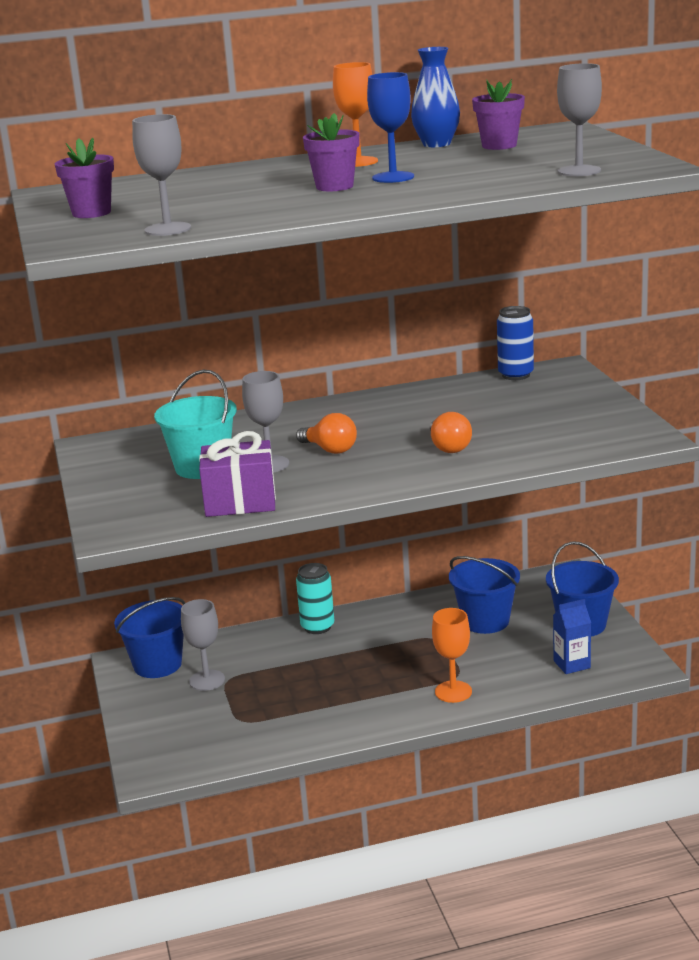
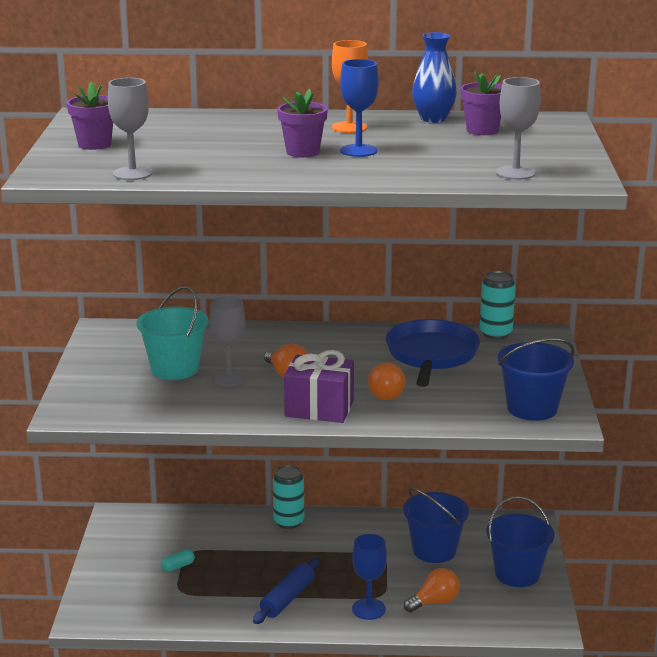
camera: 15 degrees right, 0 degrees up
(157, 664) = (141, 525): blue bucket -> blue bucket (532, 408)
(207, 680) = (172, 548): grey goblet -> none
(223, 697) = (178, 566): none -> turquoise capsule
(240, 502) = (182, 408): purple gift -> purple gift (319, 408)
(362, 701) = (287, 598): none -> blue rolling pin
(453, 692) = (368, 609): orange goblet -> blue goblet
(467, 405) = (431, 355): none -> blue pan
(515, 375) = (495, 333): blue can -> turquoise can
(516, 670) = (434, 602): none -> orange light bulb
(571, 664) = (486, 609): blue carton -> none

